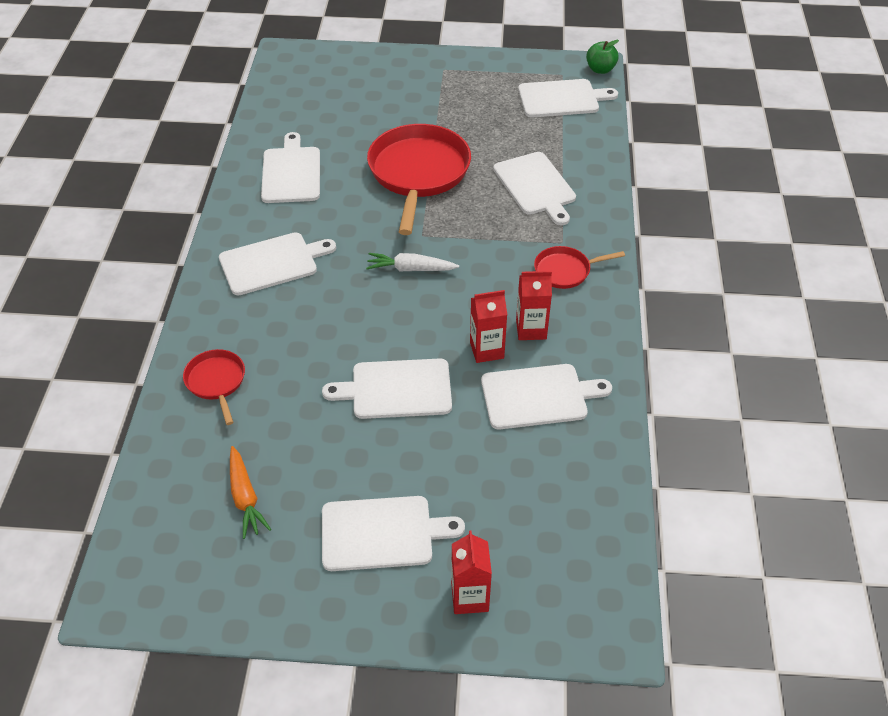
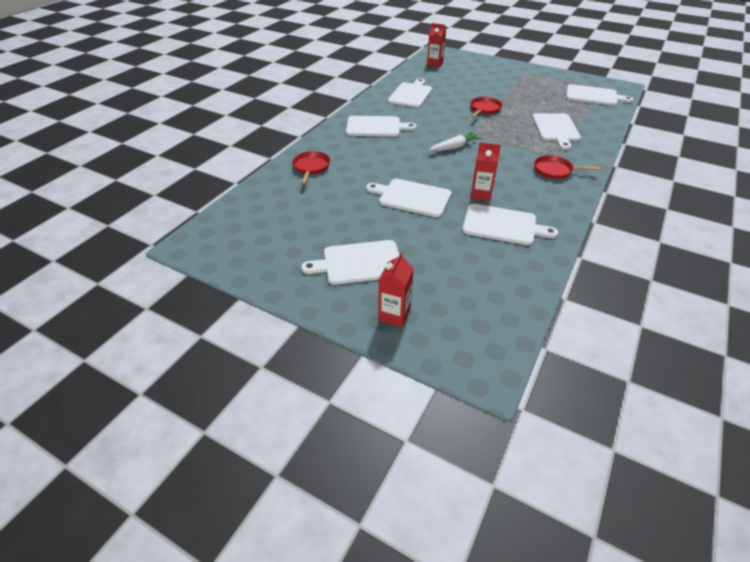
camera: 25 degrees right, 5 degrees down
(245, 497) = (290, 221): orange carrot -> none
(382, 533) = (359, 263): white cutting board -> white cutting board turned 150 degrees clockwise
(410, 269) = (454, 147): white carrot -> white carrot turned 120 degrees clockwise
(418, 173) = (484, 109): red pan -> red pan, size x0.49
(531, 329) = (516, 192): red carton -> red carton (434, 64)
(600, 69) = (626, 88): green apple -> none

